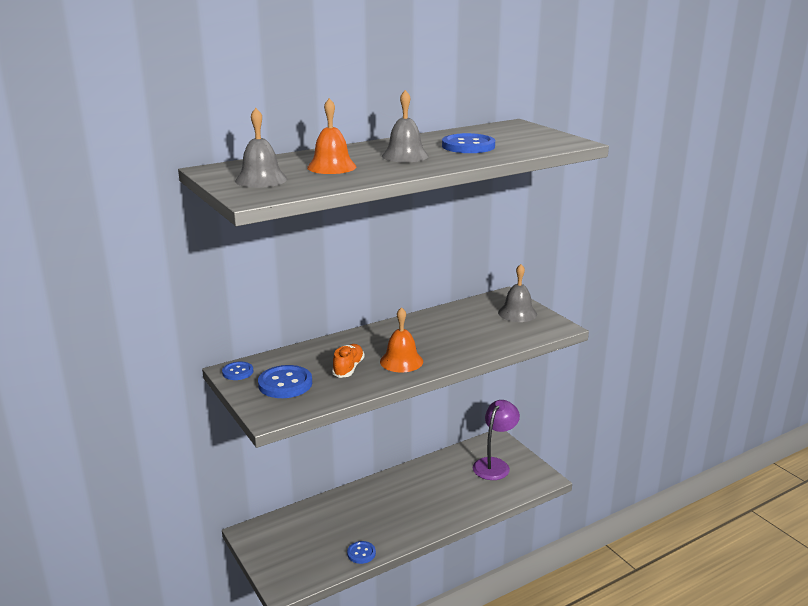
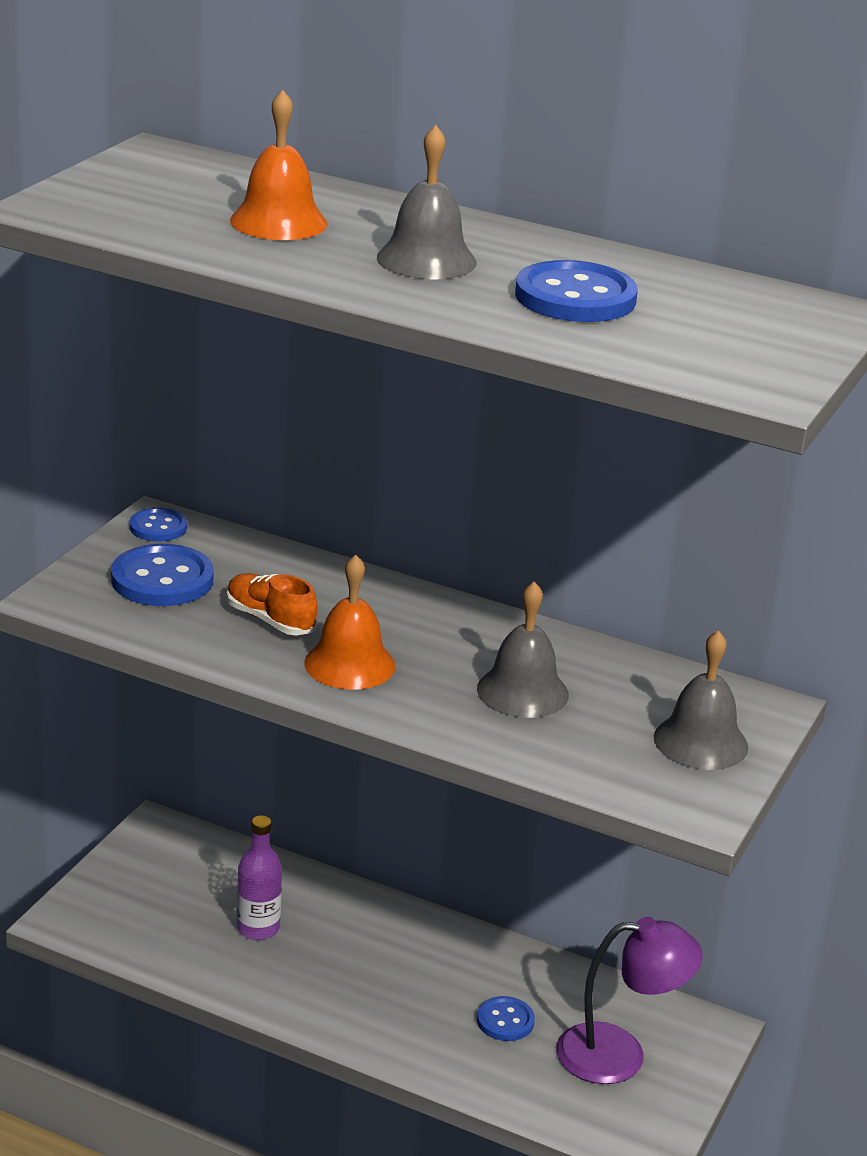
camera: 55 degrees right, 5 degrees up
(261, 179) = (143, 193): grey bell -> grey bell (522, 691)
(345, 528) = (258, 928): none -> purple bottle
(348, 368) = (270, 620): orange shoe -> orange shoe turned 120 degrees counterclockwise
(361, 553) = (209, 972): blue button -> blue button (505, 1021)

